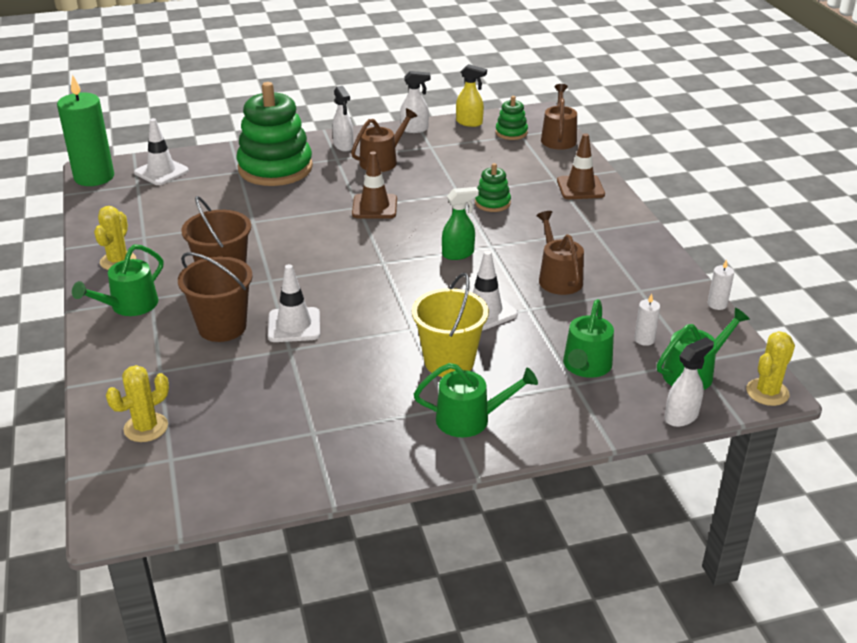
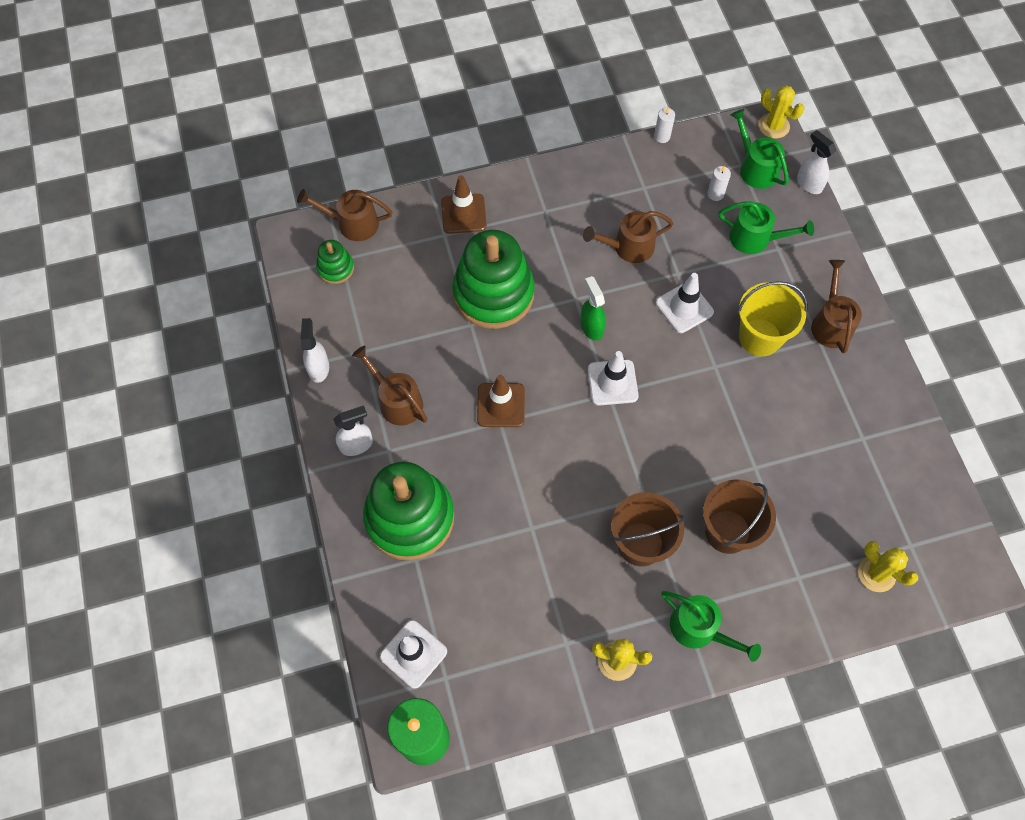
camera: 90 degrees left, 30 degrees up
(294, 325) = (719, 466): white traffic cone -> white traffic cone (612, 382)
(469, 123) = (306, 309): yellow spray bottle -> none
(470, 419) = (831, 324): green watering can -> brown watering can
(492, 203) = (493, 294): green stacking toy -> green stacking toy, size x2.18

